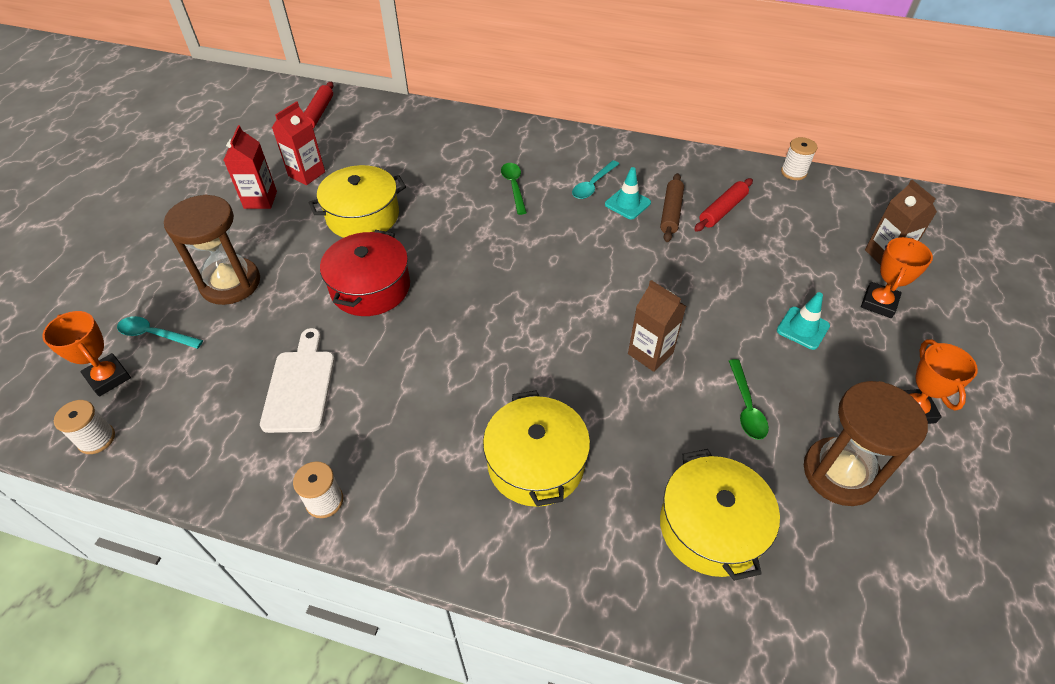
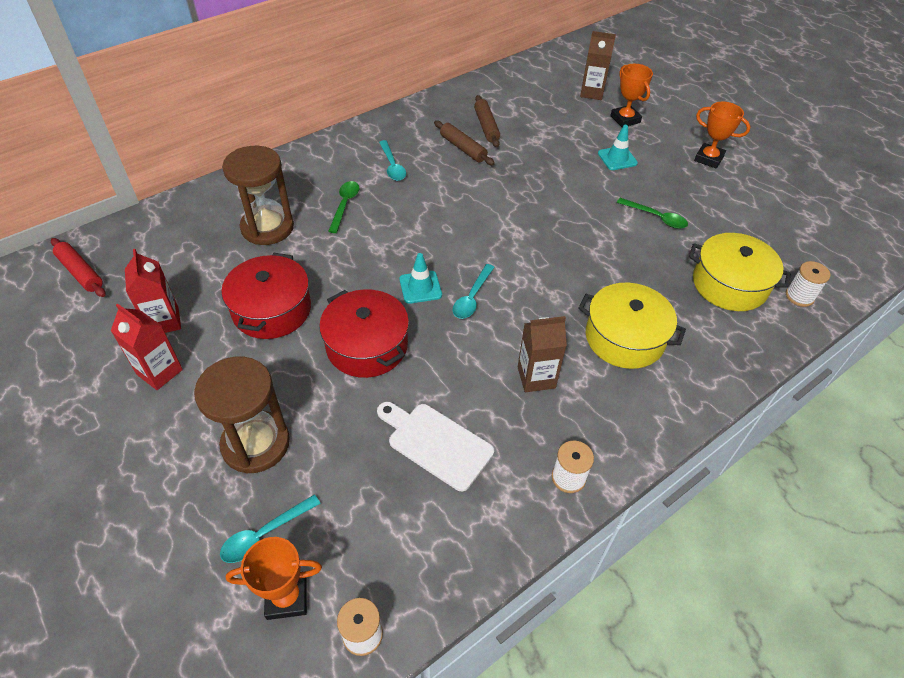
camera: 55 degrees left, 0 degrees up
(363, 216) = (272, 310): yellow pot -> red pot
(483, 321) = (472, 297): none -> turquoise spoon
(514, 187) = (345, 205): green spoon -> green spoon turned 75 degrees clockwise
(627, 203) = (431, 161): turquoise traffic cone -> turquoise traffic cone (420, 287)
(650, 353) = (579, 232): brown carton -> brown carton (536, 377)
(722, 210) = (486, 126): red rolling pin -> brown rolling pin
(793, 172) = (485, 78): white spool -> white spool (799, 296)
(840, 473) = (729, 211): brown hourglass -> brown hourglass (267, 227)

